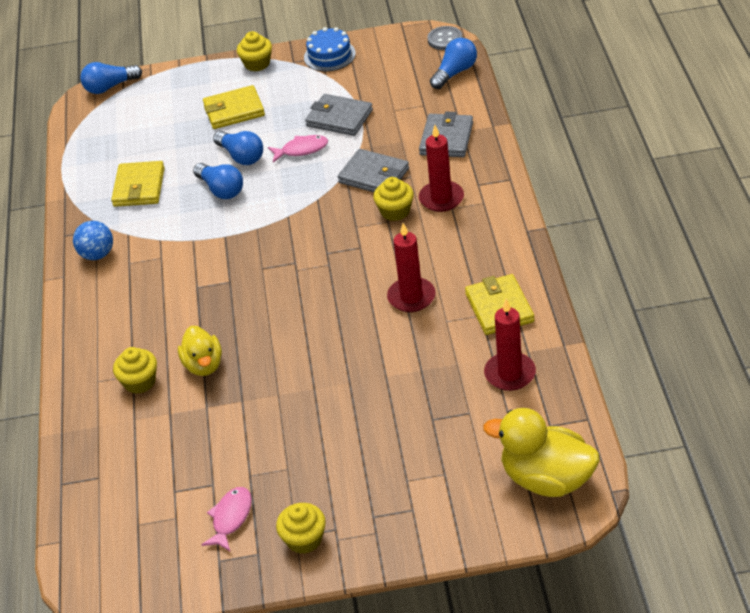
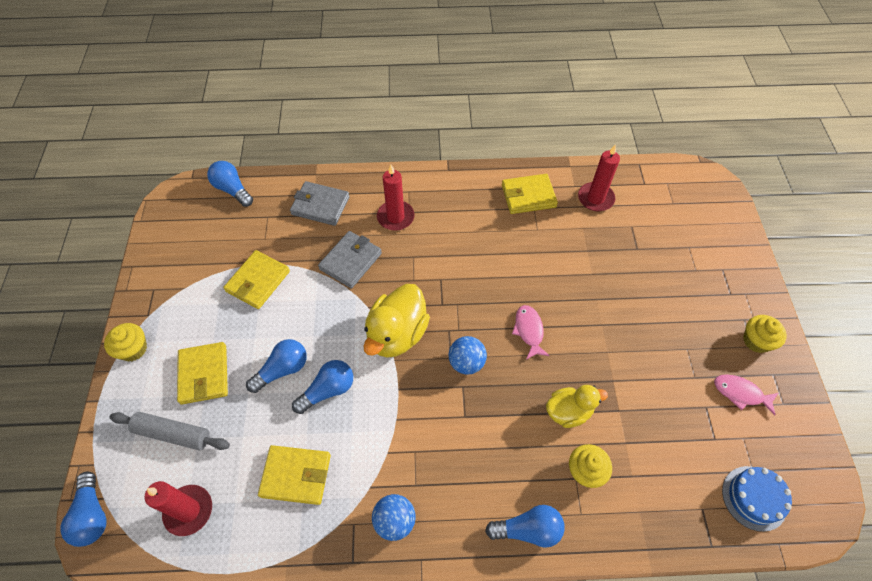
camera: 90 degrees left, 15 degrees up
(85, 343) = (528, 529): none -> blue light bulb
(177, 108) = (173, 434): none -> grey rolling pin
(257, 280) = (466, 362): none -> blue ball
(301, 150) = (293, 315): pink fish -> pink fish (529, 331)
(329, 55) = (155, 282): blue cake -> blue cake (754, 498)
(339, 118) = (258, 281): grey wallet -> yellow wallet
(395, 211) = (402, 250): yellow cupcake -> none
(411, 297) = (508, 249): red candle -> red candle (189, 510)
(445, 39) = (180, 191): grey button -> none
(546, 479) = (692, 192): yellow duck -> yellow duck (397, 334)

